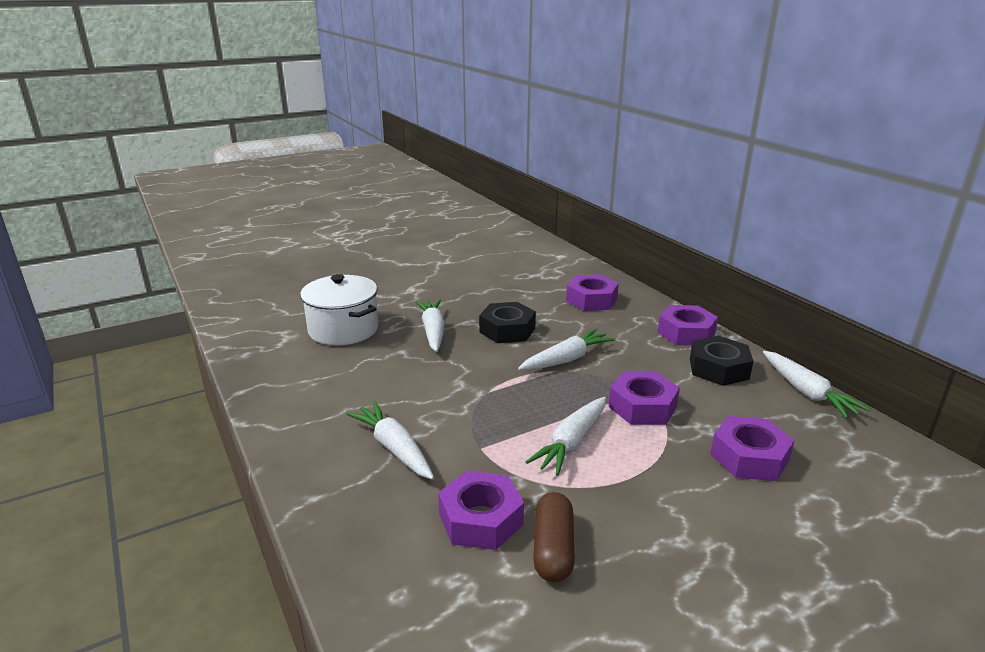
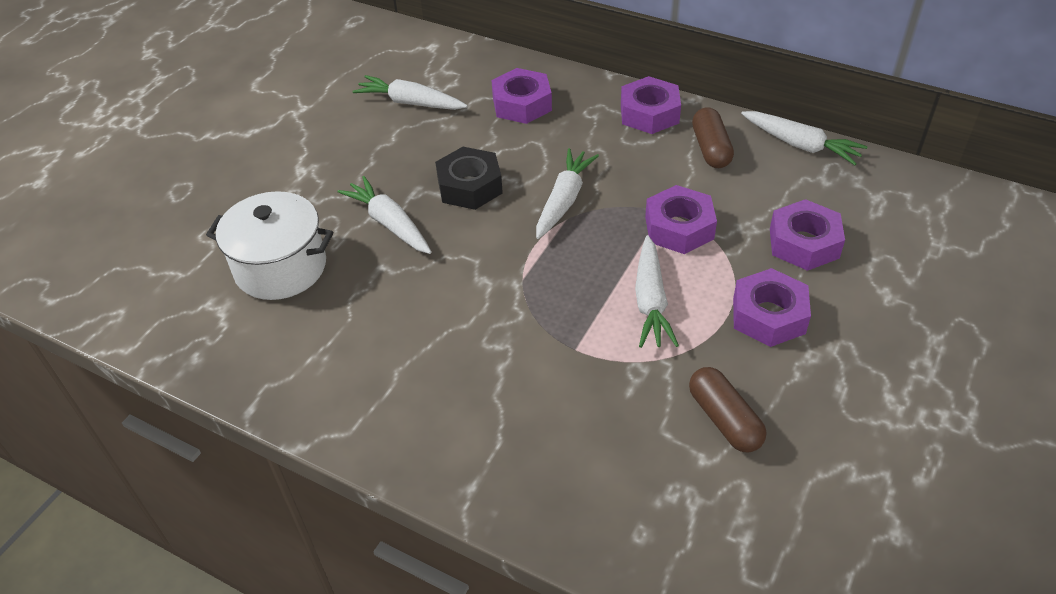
camera: 30 degrees left, 20 degrees up
(394, 448) = (494, 392): white carrot -> white carrot (410, 103)
(481, 519) = (643, 424): purple nut -> purple nut (768, 315)
(718, 369) = (710, 149): black nut -> brown capsule

